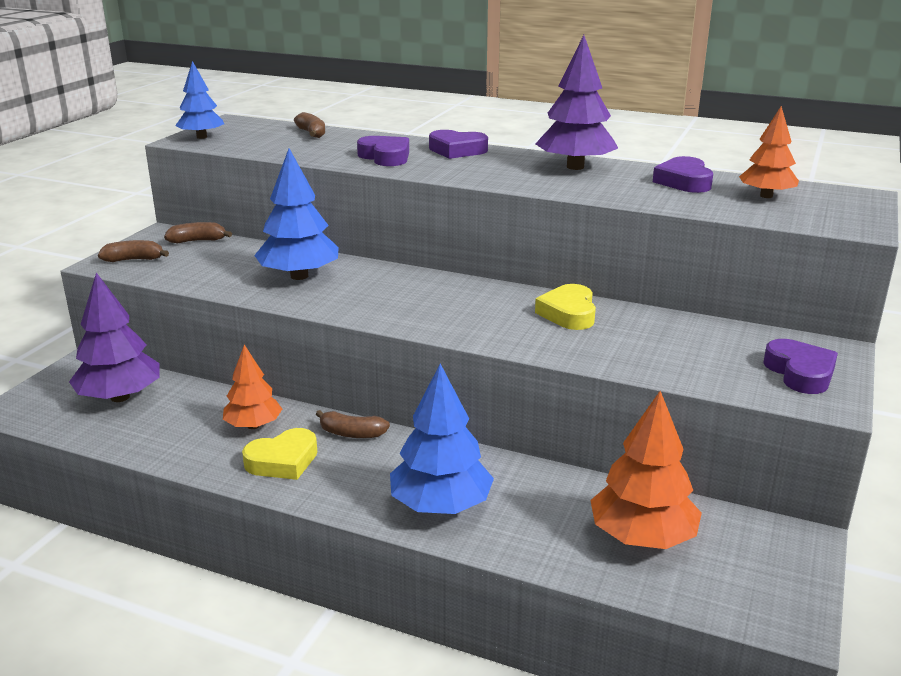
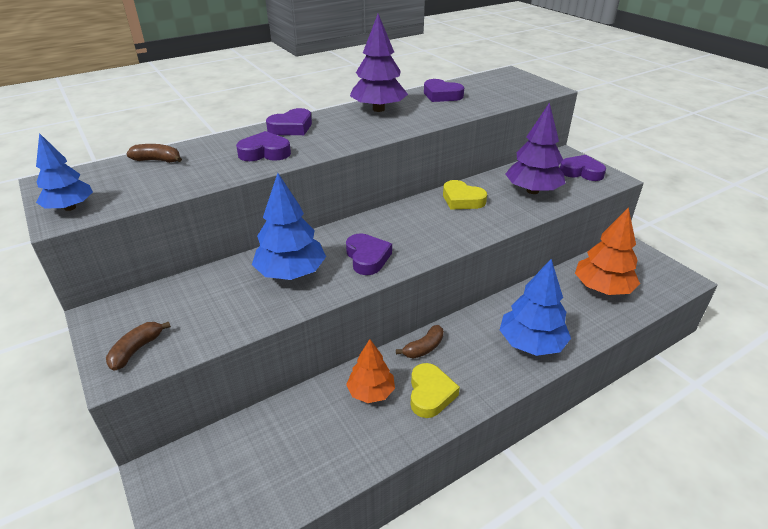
camera: 55 degrees left, 10 degrees up
(120, 397) = (249, 459): purple tree -> purple tree (532, 191)
(197, 241) = (149, 300): brown banana -> none
(369, 300) = (367, 258): none -> purple heart
(766, 196) = (486, 88): orange tree -> none

